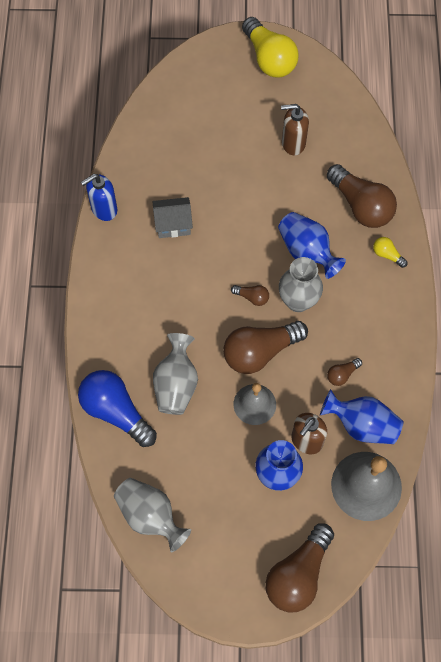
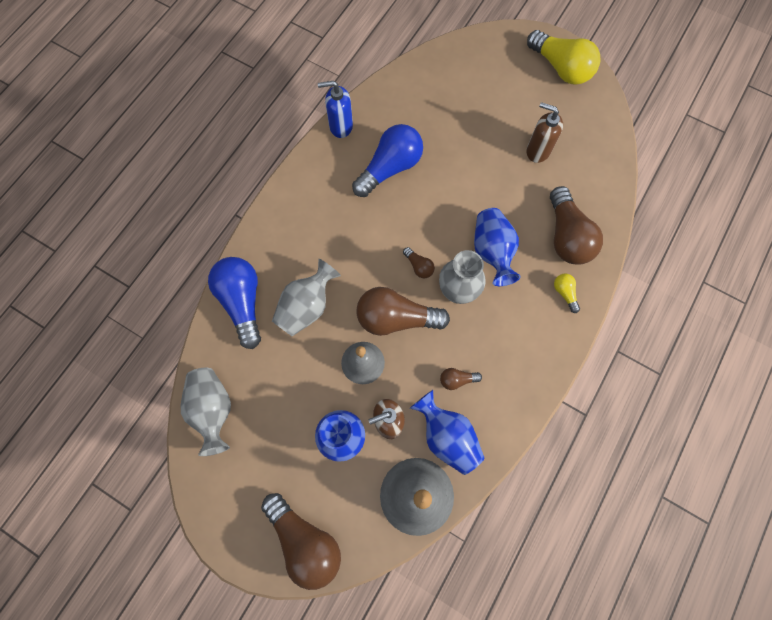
camera: 30 degrees right, 5 degrees up
(173, 224) = (390, 168): grey house -> blue light bulb
(269, 58) = (561, 68): yellow light bulb -> yellow light bulb turned 45 degrees counterclockwise
(298, 574) = (305, 541): brown light bulb -> brown light bulb turned 105 degrees counterclockwise

